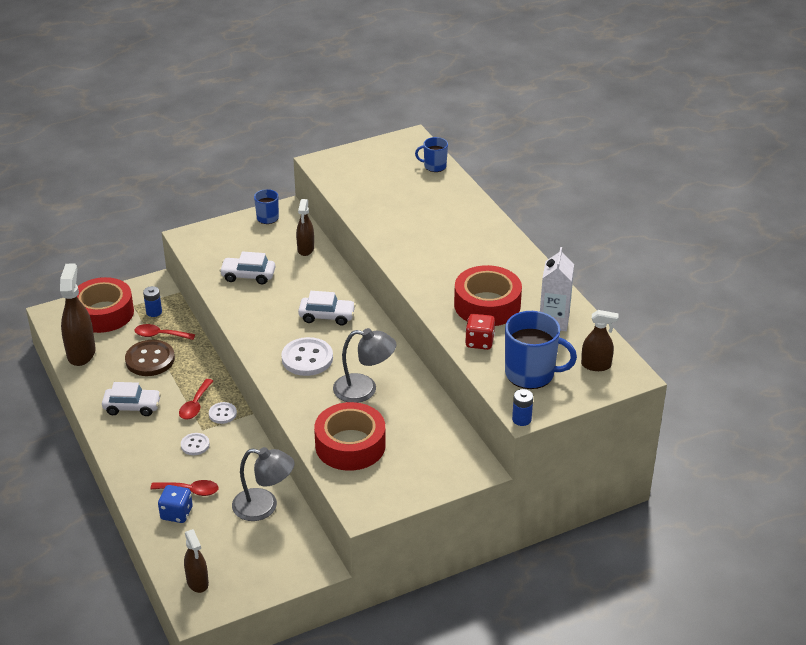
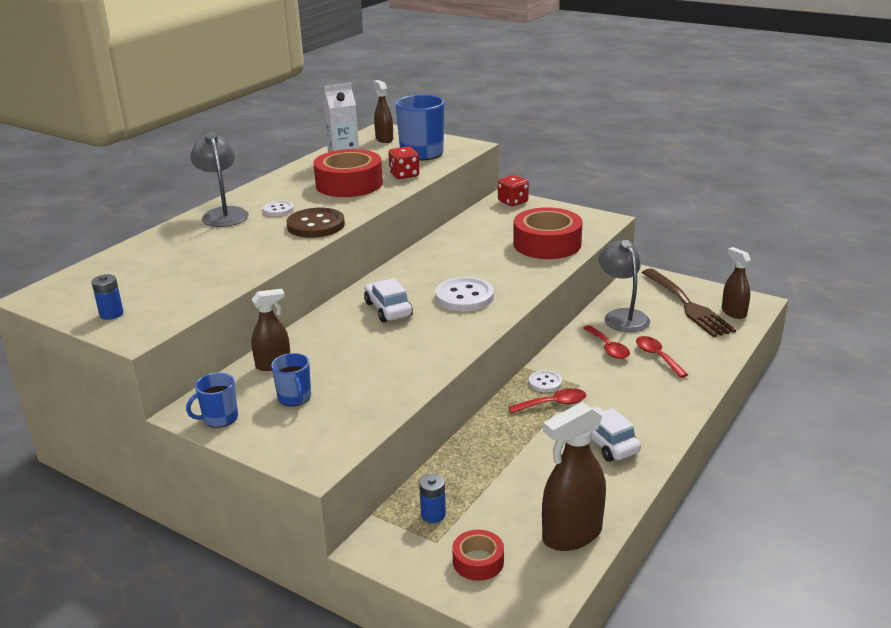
camera: 120 degrees left, 10 degrees down
(103, 313) = (478, 561): red tape -> red tape, size x0.51
(150, 360) = (521, 470): brown button -> brown button (316, 225)
(160, 335) = (472, 485): red spoon -> red spoon (608, 348)
(176, 513) = (690, 351): blue dice -> none
(195, 445) = (604, 379): white button -> white button (278, 210)
(197, 582) = (733, 312): brown spray bottle -> brown spray bottle turned 60 degrees counterclockwise
(239, 560) = (687, 305): none -> brown fork
(248, 276) = (362, 381): white car -> none
(364, 390) = (473, 259): grey lamp -> grey lamp (223, 214)
(434, 166) = (104, 265): blue mug -> blue mug (295, 398)
(464, 470) = (513, 202): none -> red dice
(521, 419) = (477, 145): blue battery -> blue battery (111, 314)

